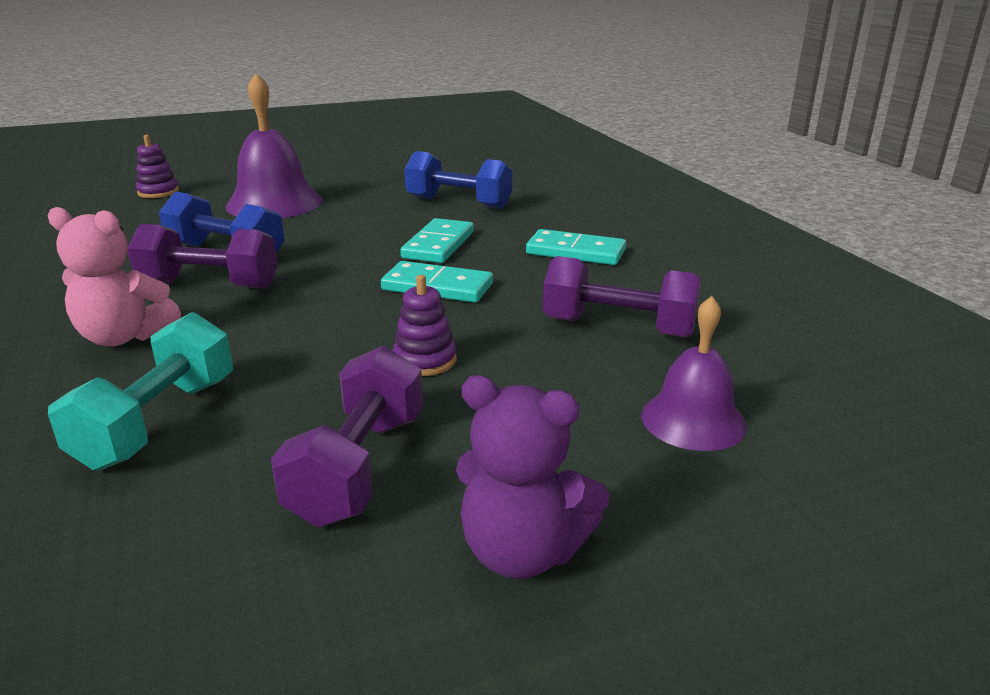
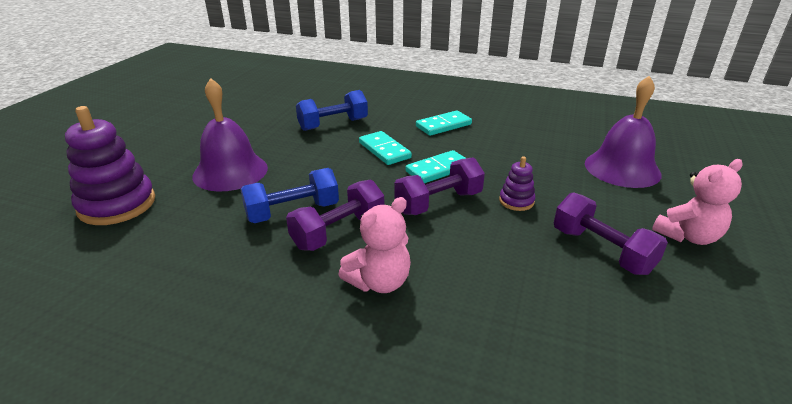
camera: 50 degrees left, 5 degrees up
(158, 192) = (117, 205): purple stacking toy -> purple stacking toy, size x2.05
(158, 422) = (507, 296): turquoise dumbbell -> none
(522, 552) = (687, 236): purple teddy bear -> pink teddy bear
(618, 328) = (533, 149): purple dumbbell -> purple dumbbell (438, 203)
(693, 420) = (622, 168): purple bell -> purple bell, size x1.61

